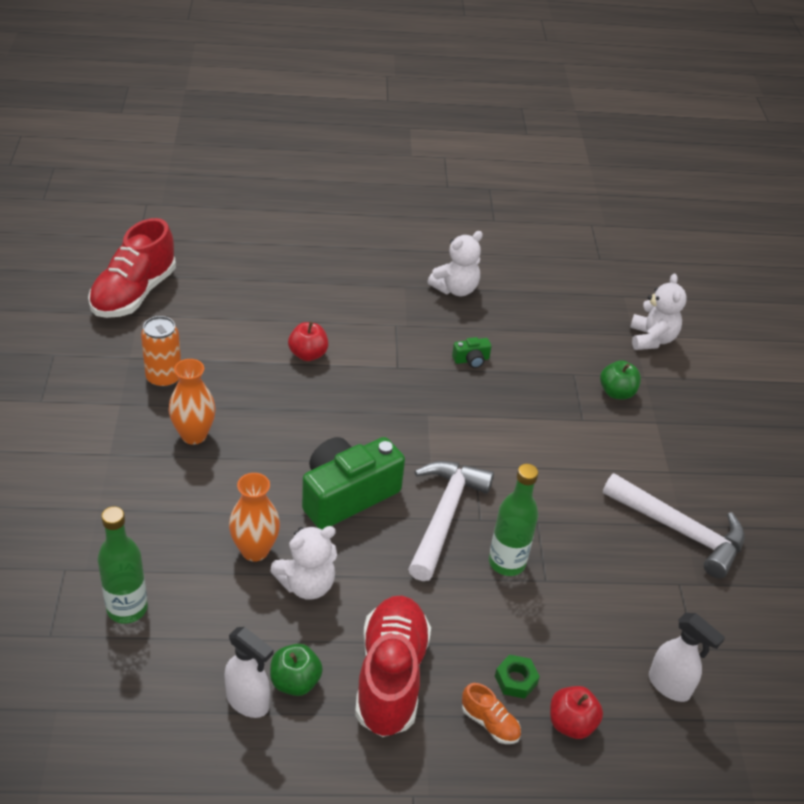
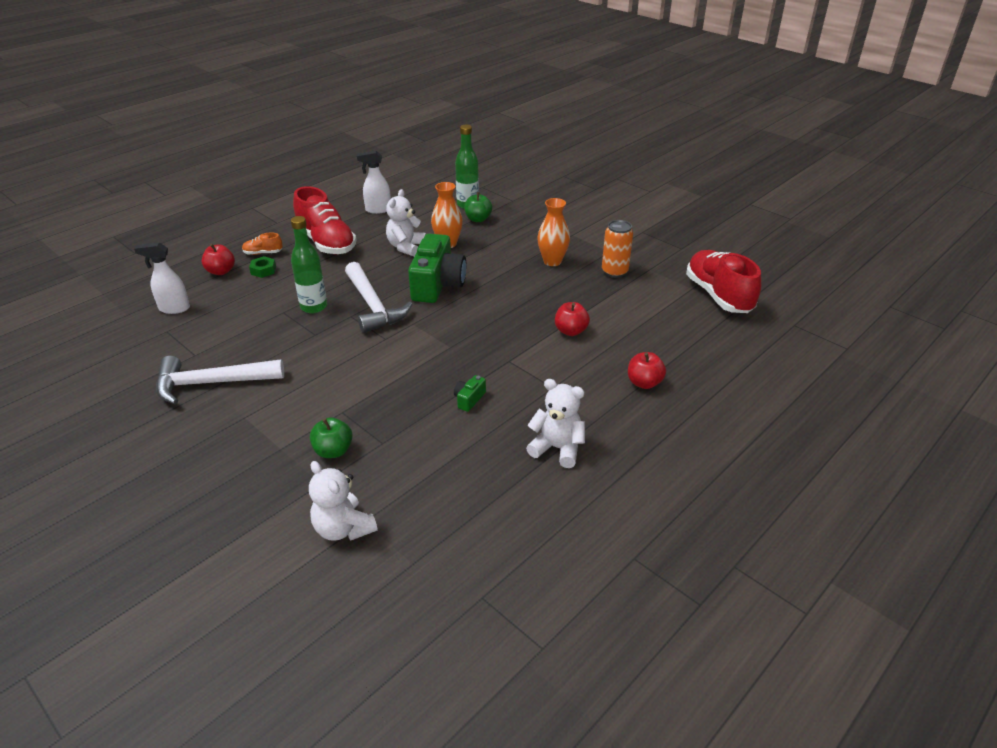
camera: 140 degrees right, 5 degrees down
(295, 682) = (367, 222): green apple -> green apple (478, 219)
(327, 282) = (644, 383): none -> red apple
(455, 289) = (557, 448): white teddy bear -> white teddy bear turned 105 degrees clockwise

